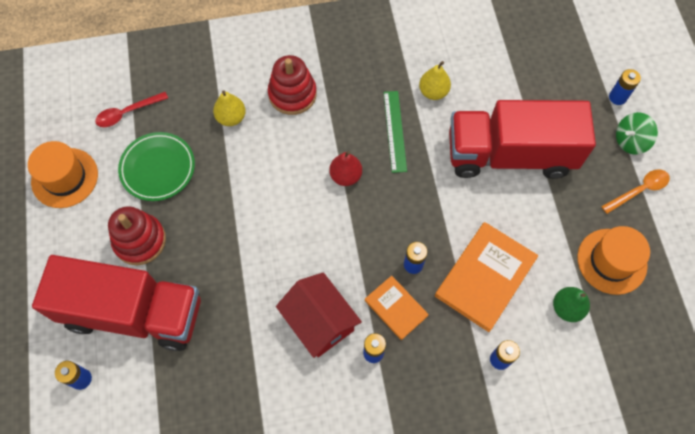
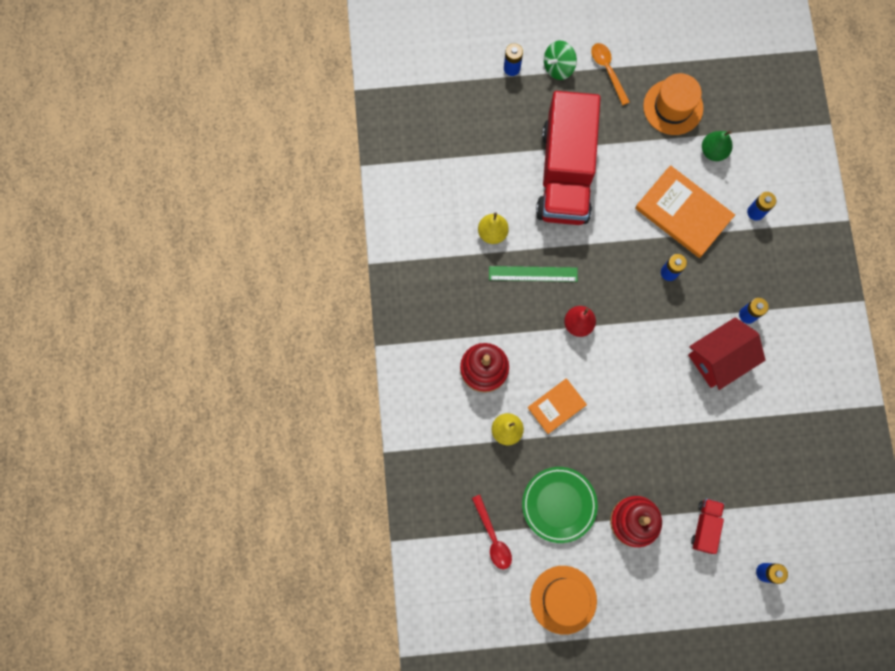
camera: 85 degrees left, 10 degrees up
(133, 312) = (705, 526): red truck -> red truck, size x0.40
(396, 308) = (708, 292): orange book -> orange book (556, 406)
(630, 141) = (558, 67): green spinning top -> green spinning top turned 75 degrees clockwise

